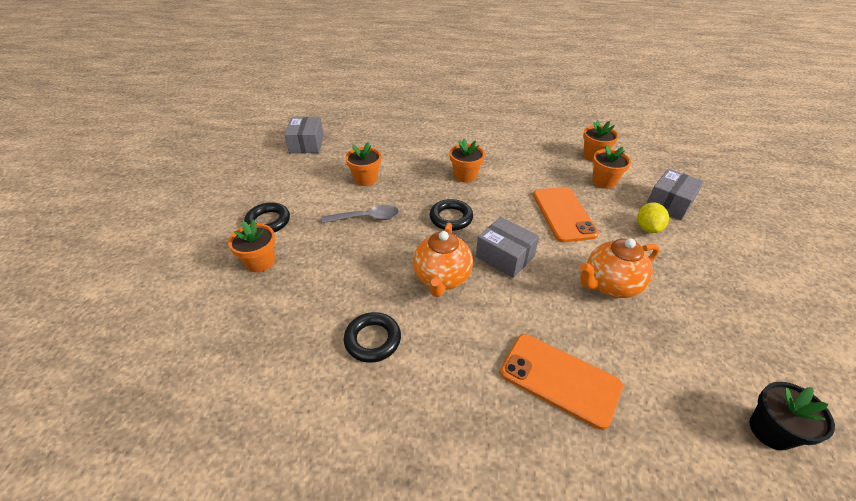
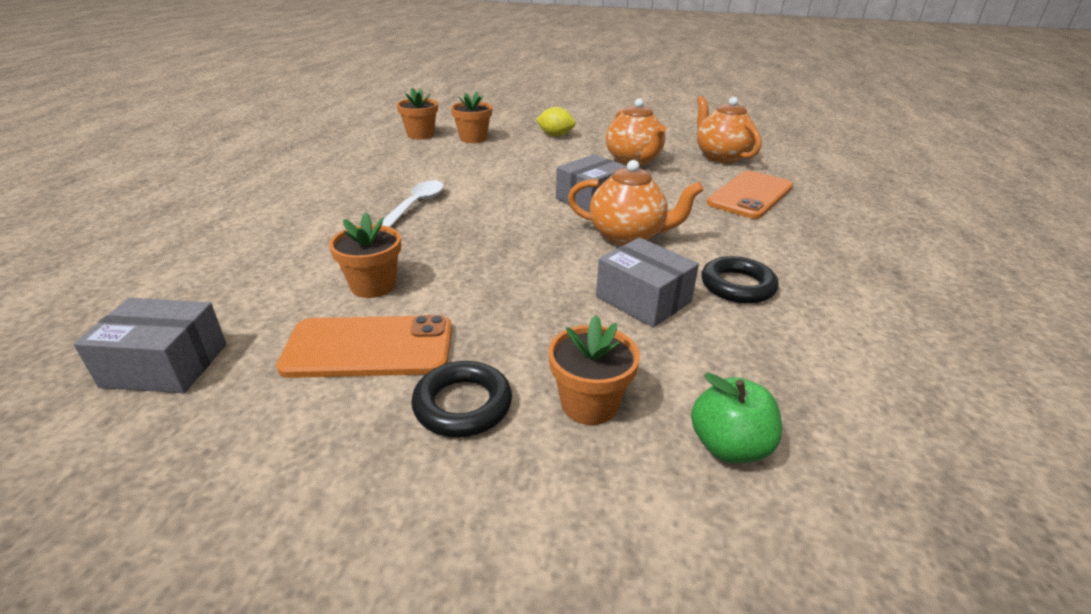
camera: 85 degrees left, 10 degrees down
(218, 313) = (729, 446): none -> green apple
(366, 218) = (489, 286): grey spoon -> none
(451, 218) = (511, 222): black ring -> none
(465, 175) = (416, 205): orange flower pot -> white spoon
(563, 214) = (523, 163): orange phone -> orange phone (369, 348)
(669, 203) = (521, 122): grey box -> grey box (643, 299)
(671, 366) = (721, 157): none -> orange teapot
(771, 430) = (763, 142): black flower pot -> none

